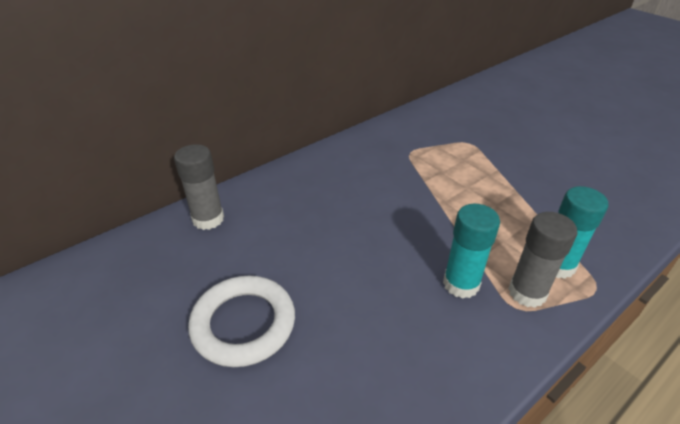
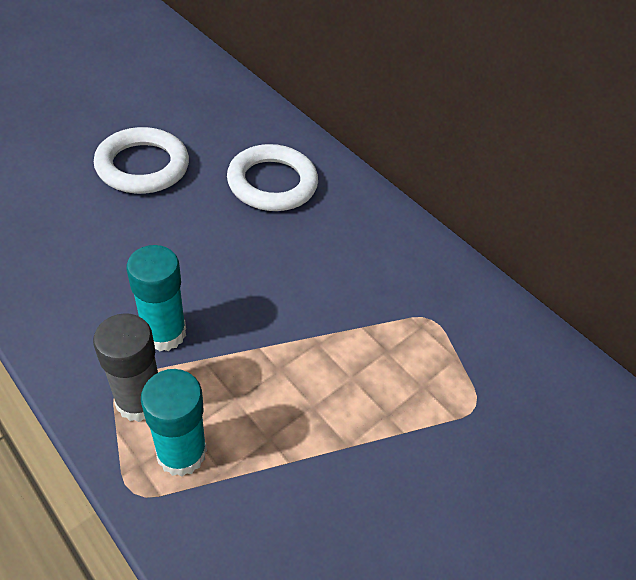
camera: 80 degrees right, 10 degrees up
(208, 219) = (280, 137): grey glue stick -> none
(275, 224) = (272, 183): none -> white ring

